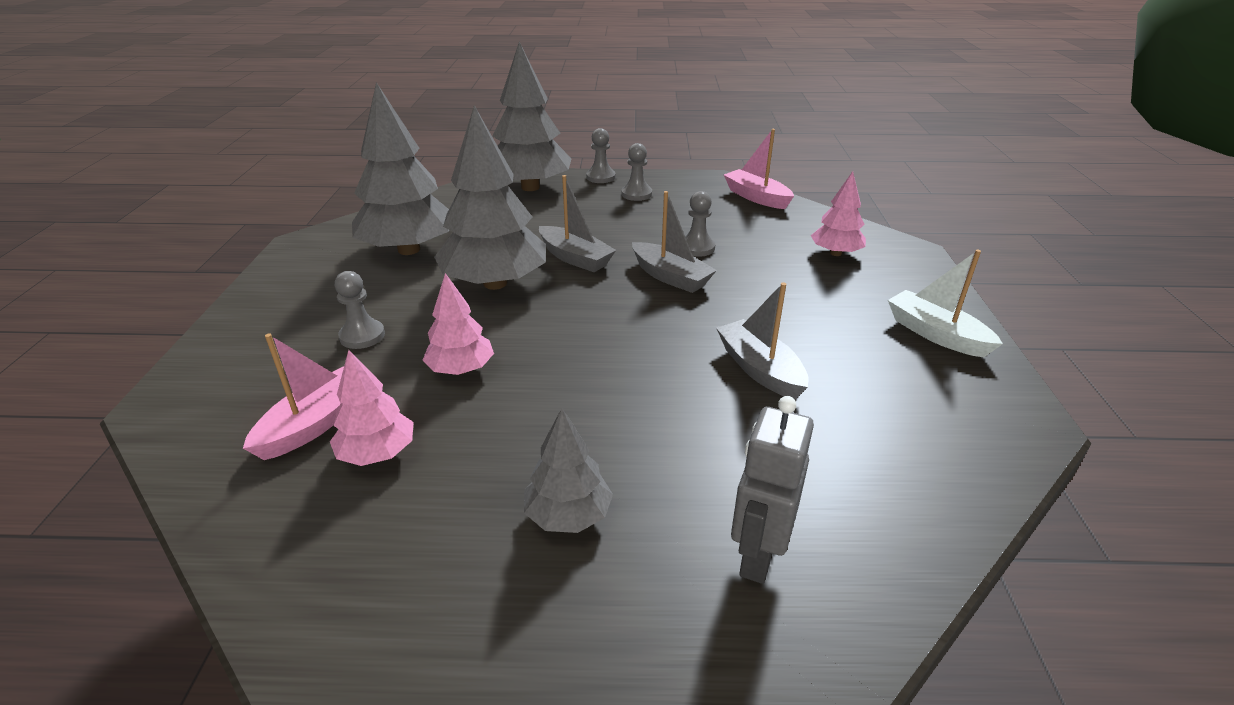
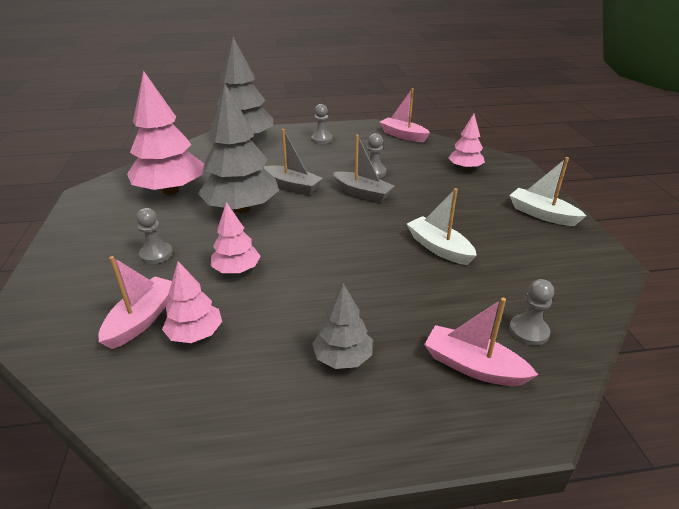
camera: 10 degrees left, 0 degrees up
(409, 250) = (170, 191): grey tree -> pink tree
(601, 177) = (293, 129): grey pawn -> grey pawn (528, 331)
(757, 556) = (473, 366): grey robot -> pink boat
(759, 369) = (439, 248): grey boat -> white boat

